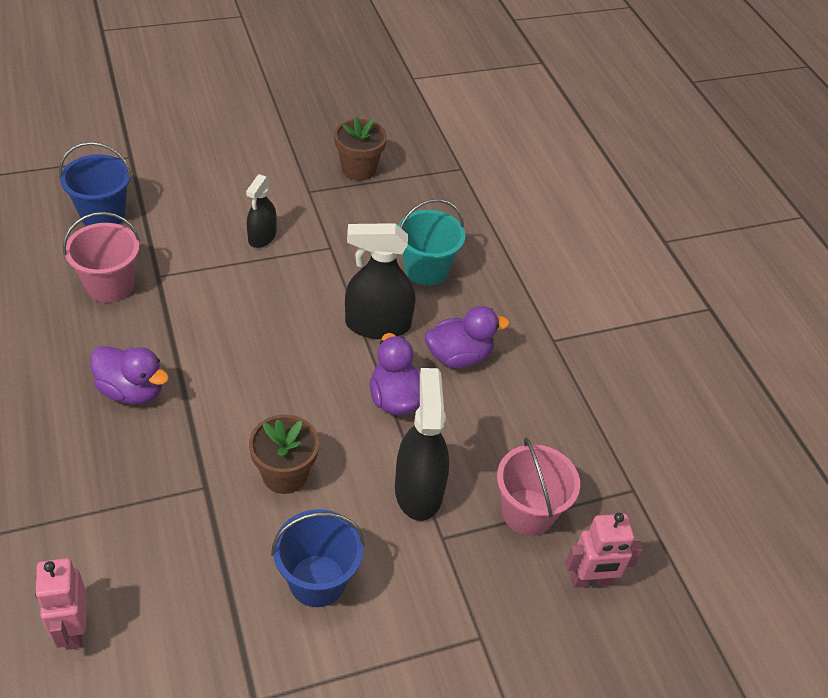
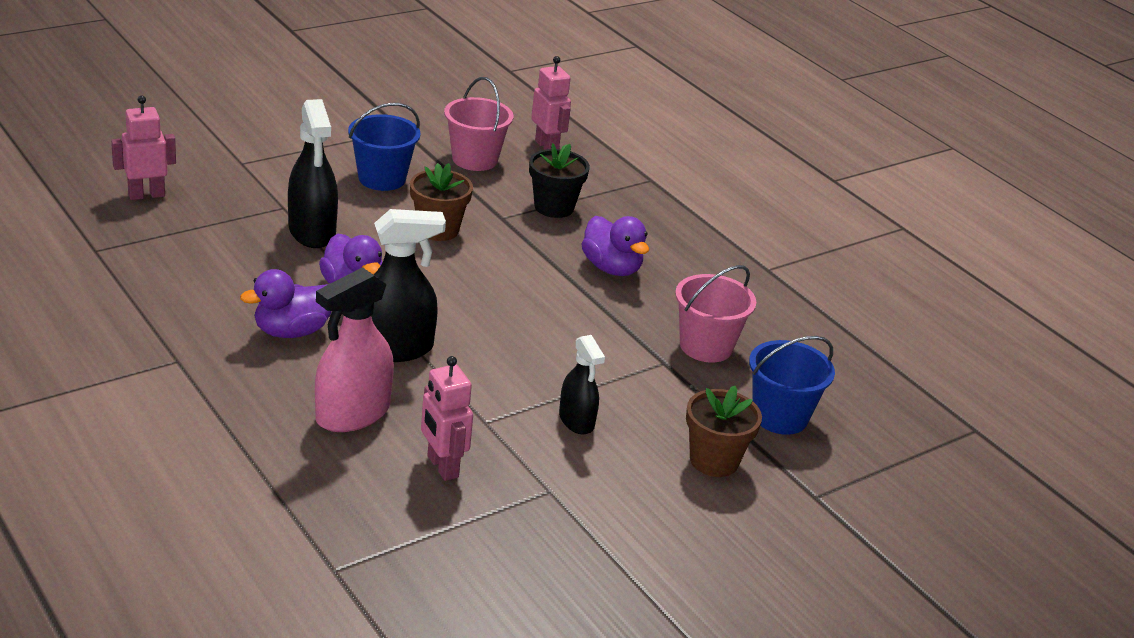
camera: 165 degrees right, 15 degrees down
(132, 390) = (611, 268): purple duck -> purple duck turned 135 degrees counterclockwise
(136, 497) = (554, 207): none -> black flower pot
(262, 237) = (576, 420): black spray bottle -> black spray bottle turned 150 degrees clockwise
(358, 169) = (495, 537): brown flower pot -> brown flower pot (714, 460)
(375, 219) = (442, 467): none -> pink robot
(426, 269) = (353, 414): turquoise bucket -> pink spray bottle
(527, 512) = (205, 227): pink bucket -> pink bucket (475, 159)

